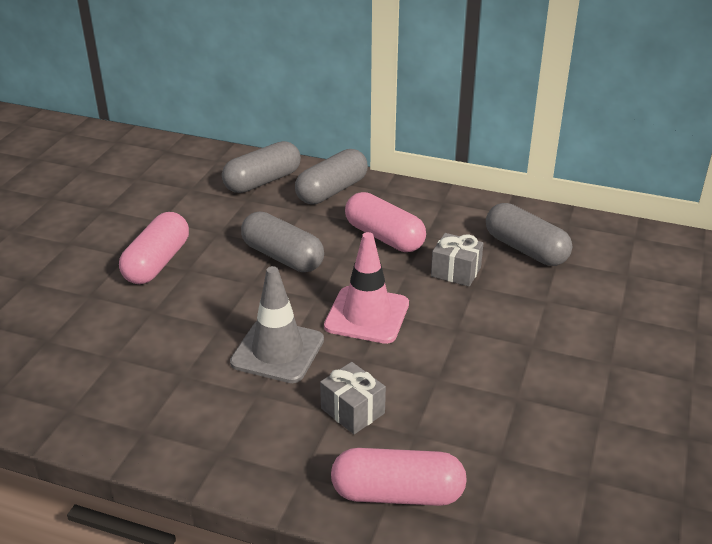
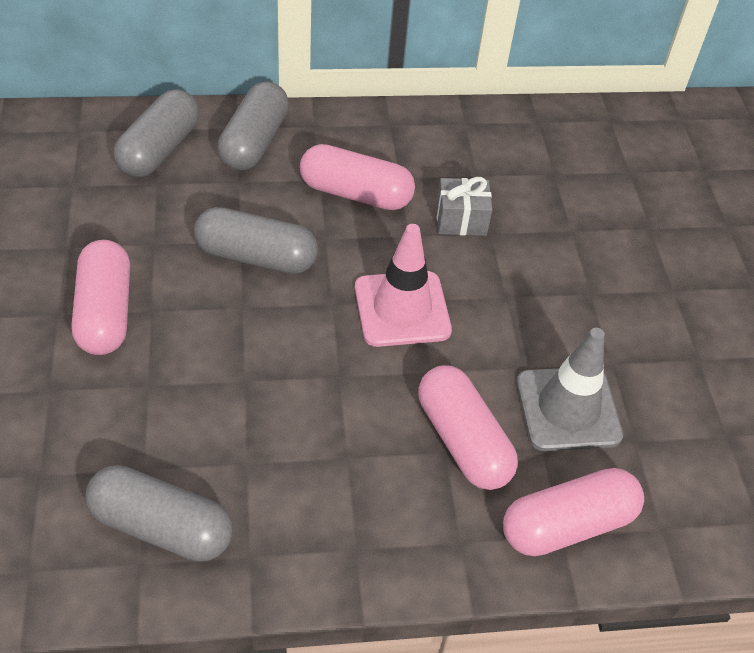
camera: 30 degrees left, 15 degrees up
(277, 351) = (334, 391): grey traffic cone -> grey traffic cone (568, 409)
(352, 411) = (463, 440): grey gift -> pink capsule
(525, 249) = (515, 167): grey capsule -> grey capsule (161, 526)

